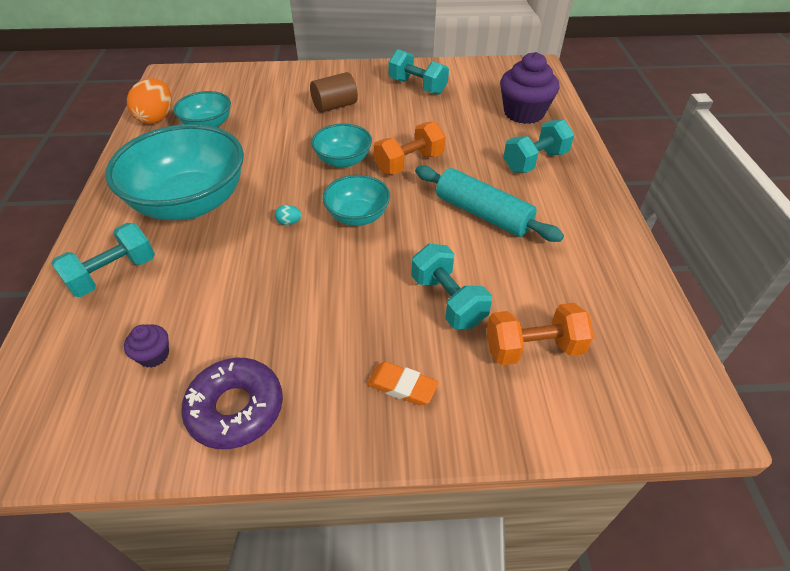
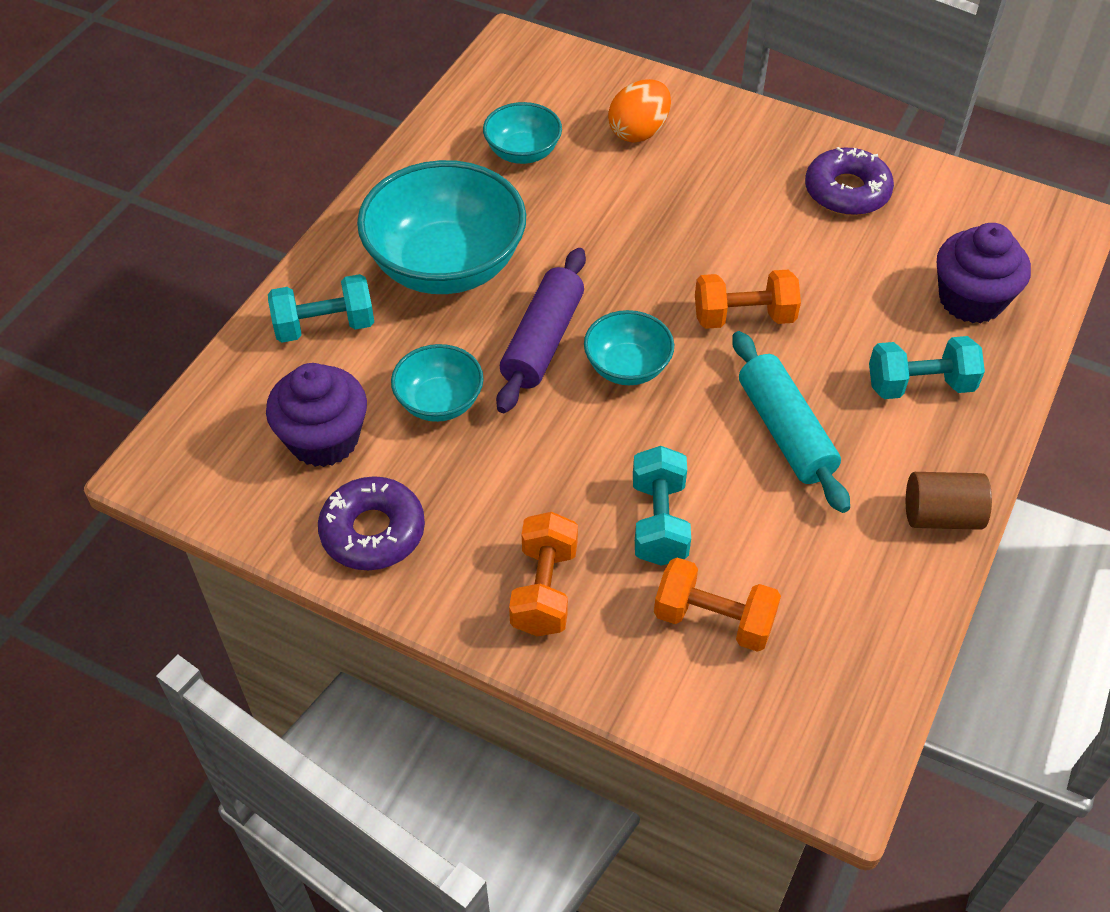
camera: 30 degrees right, 5 degrees up
(154, 355) = (324, 439): purple cupcake -> purple cupcake, size x2.11
(156, 118) = (466, 115): orange egg -> orange egg (638, 132)
(289, 222) = (542, 341): turquoise egg -> purple rolling pin
(335, 106) = (705, 182): brown cylinder -> brown cylinder (941, 516)
(343, 160) = (661, 278): turquoise bowl -> turquoise bowl (439, 402)
(402, 386) = (544, 589): orange eraser -> orange dumbbell
(417, 86) = (847, 191): turquoise dumbbell -> purple donut

